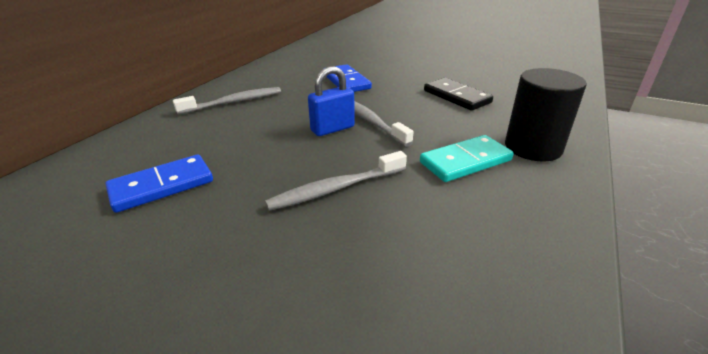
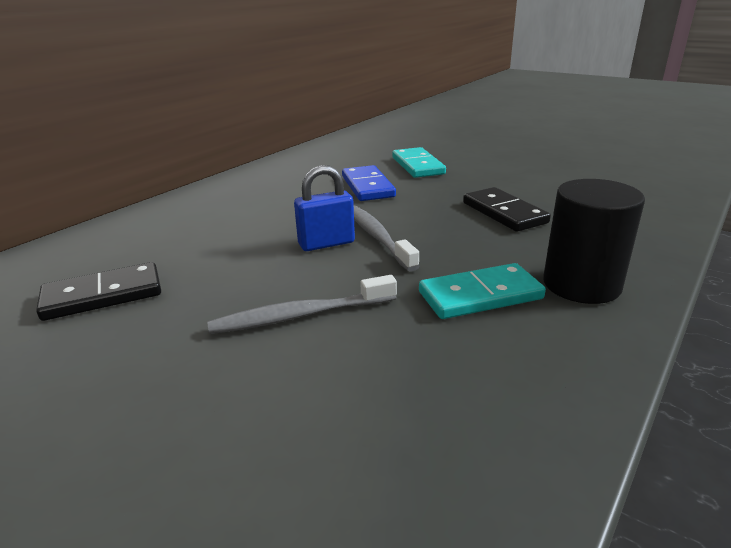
camera: 10 degrees right, 5 degrees down
(162, 186) = (103, 295): blue domino -> black domino
(233, 102) = (221, 205): grey toothbrush -> none
(378, 63) = (418, 166): none -> turquoise domino

